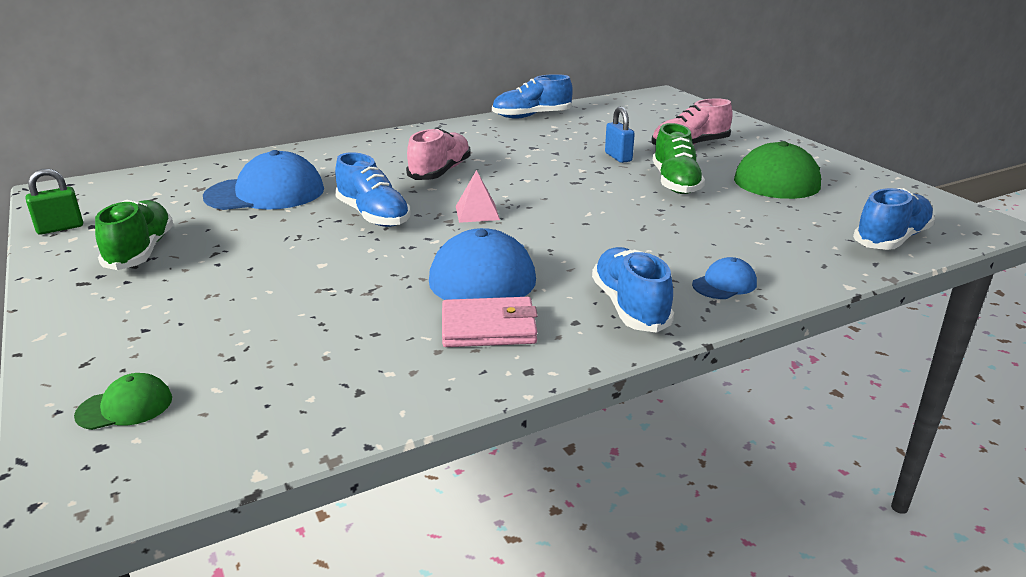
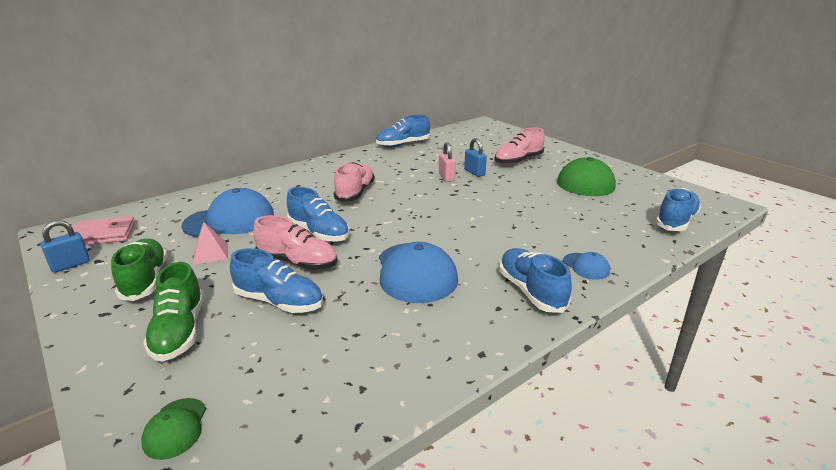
camera: 10 degrees left, 0 degrees up
(60, 228) = (70, 265): green padlock -> blue padlock
(125, 407) = (175, 428): green cap -> green cap turned 120 degrees clockwise
(293, 289) = (279, 301): none -> blue shoe
(333, 247) = (297, 262): none -> pink shoe
(477, 213) = (394, 224): pink pyramid -> pink pyramid (211, 253)
(488, 328) = (438, 320): pink wallet -> pink wallet (103, 234)
(575, 160) = (446, 177): none -> pink padlock
(675, 183) = (520, 189): green shoe -> green shoe (179, 331)
(724, 284) = (586, 266): blue cap -> blue cap turned 105 degrees clockwise

